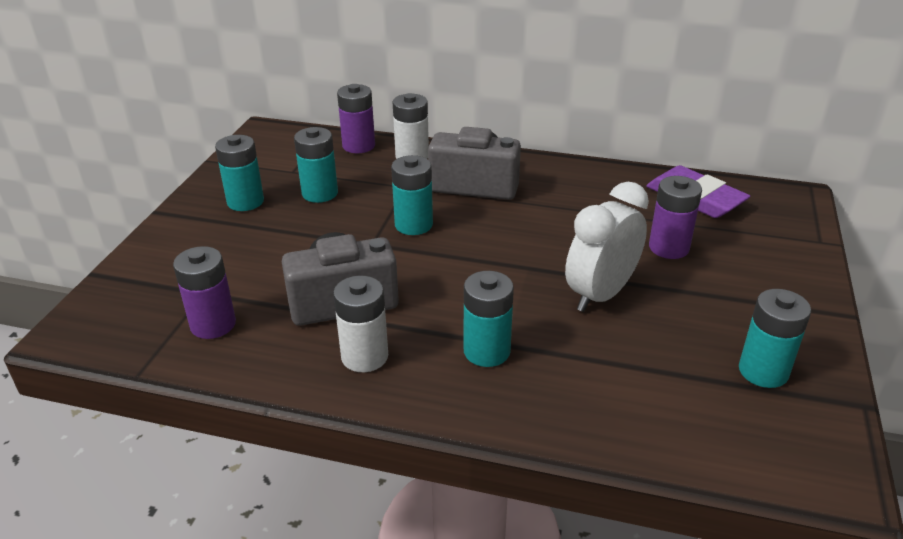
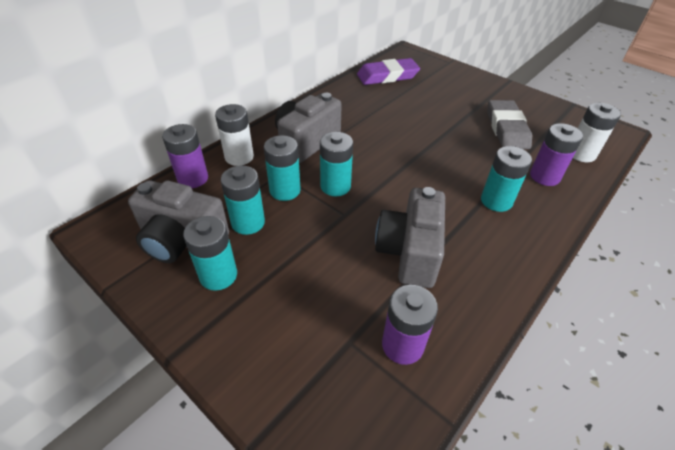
camera: 65 degrees left, 10 degrees up
(275, 171) = (182, 240): none -> grey camera
(364, 356) = (481, 259): white battery -> white battery (581, 154)
(600, 294) = (460, 140): white clock -> none
(668, 248) = (429, 102): purple battery -> purple battery (544, 176)
(681, 334) = (506, 128): none -> grey eraser
(763, 371) = (543, 118): turquoise battery -> turquoise battery (285, 190)

